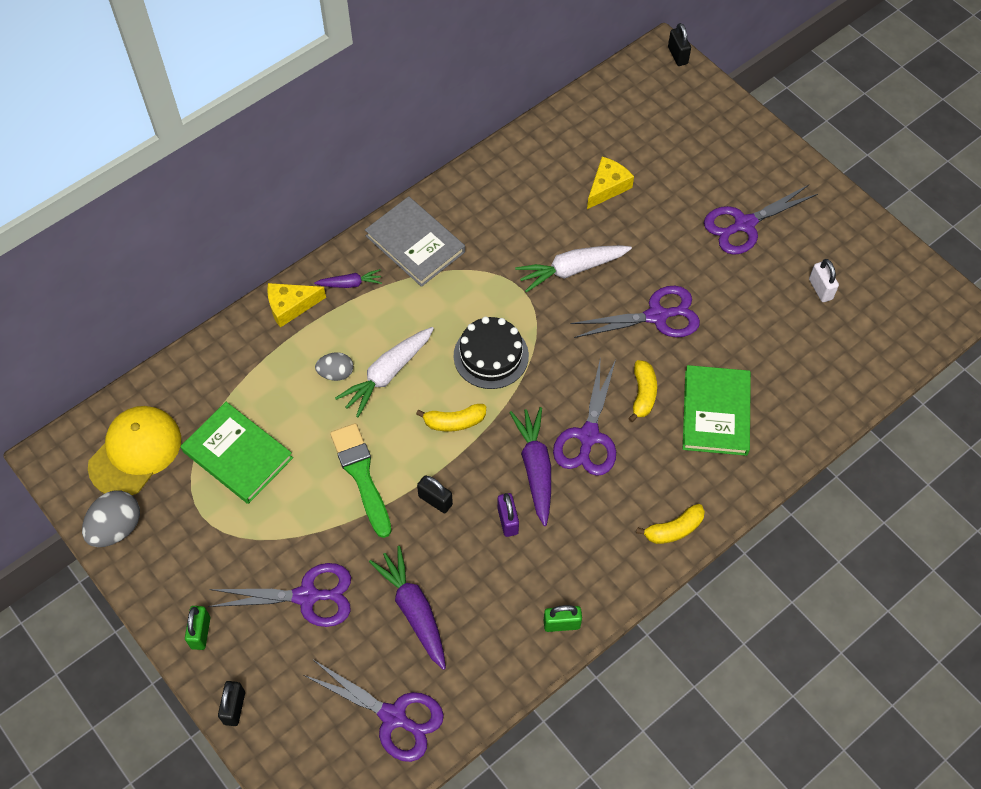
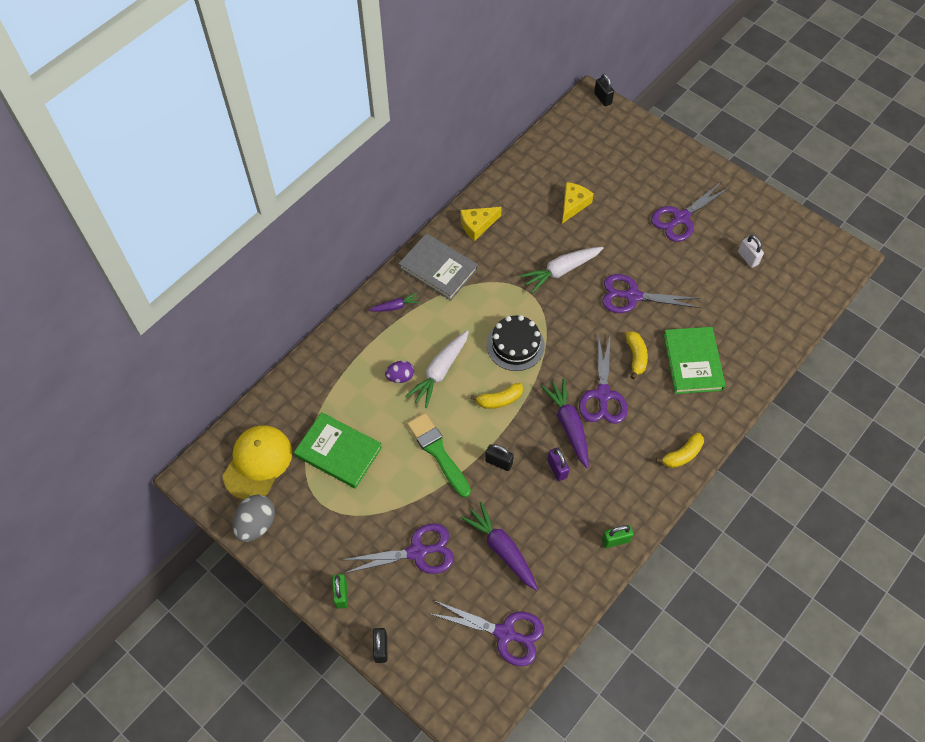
camera: 10 degrees left, 0 degrees up
(290, 306) = (353, 331): yellow cheese -> yellow cheese (477, 225)
(336, 373) = (400, 377): grey egg -> purple egg
(657, 316) = (632, 296): purple scissors -> purple scissors turned 150 degrees counterclockwise

